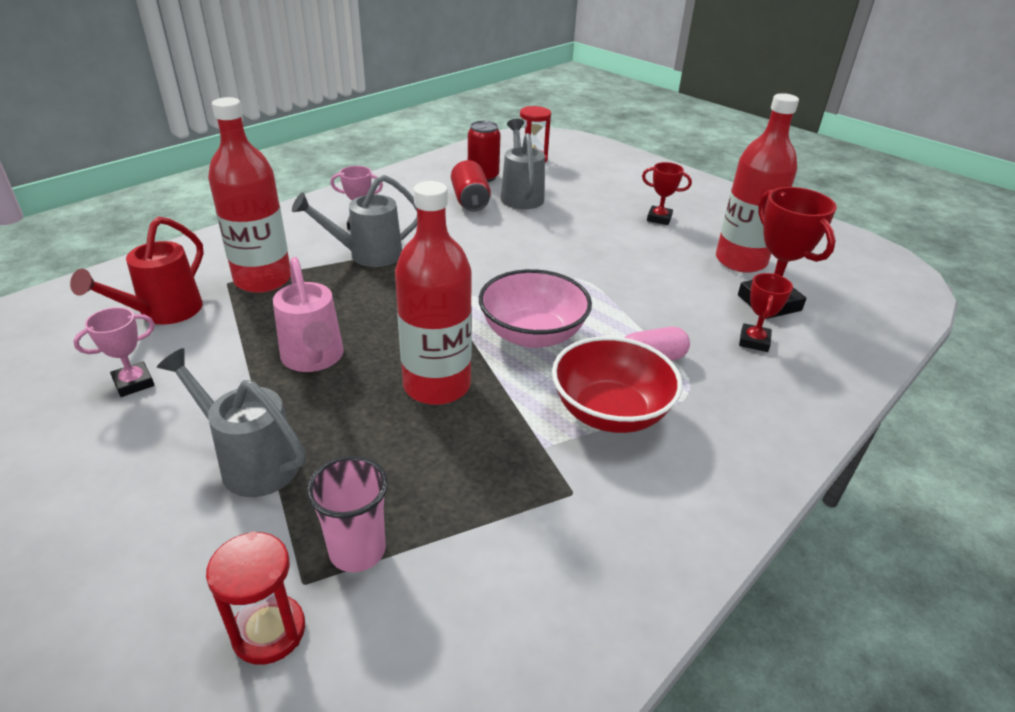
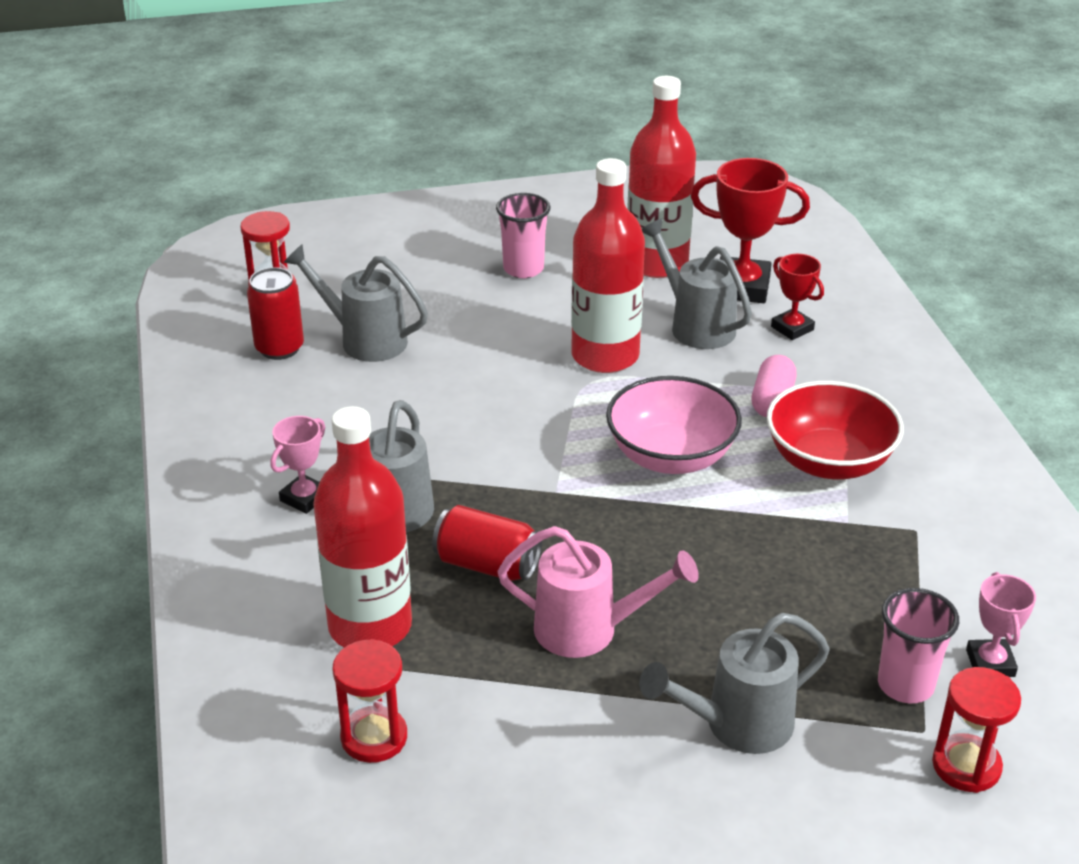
camera: 55 degrees left, 0 degrees up
(134, 383) = (520, 793): pink trophy -> pink trophy (990, 663)
(164, 312) = (374, 737): red watering can -> red hourglass
(437, 385) = (707, 555): red bottle -> red bottle (605, 356)
(470, 201) = (335, 384): red can -> red can (487, 564)
(659, 218) = (523, 269): red trophy -> pink cup
(694, 298) = (696, 325): none -> grey watering can

